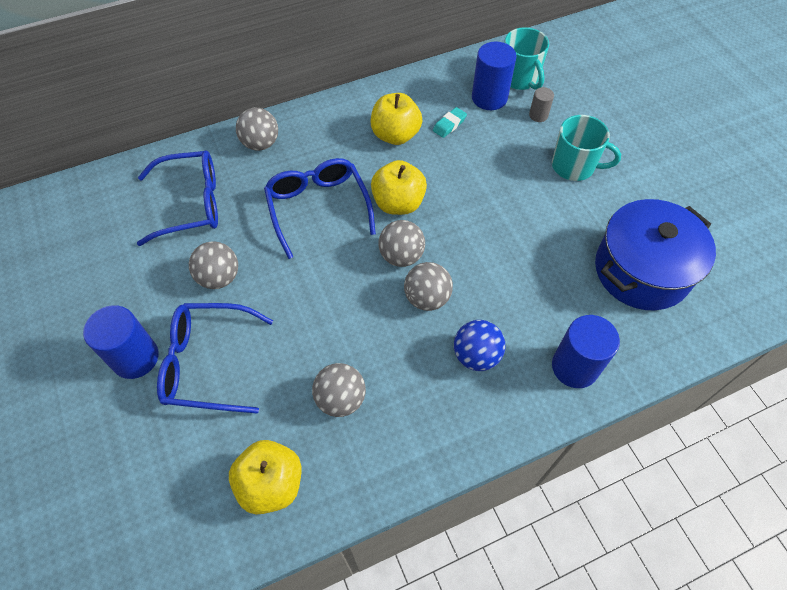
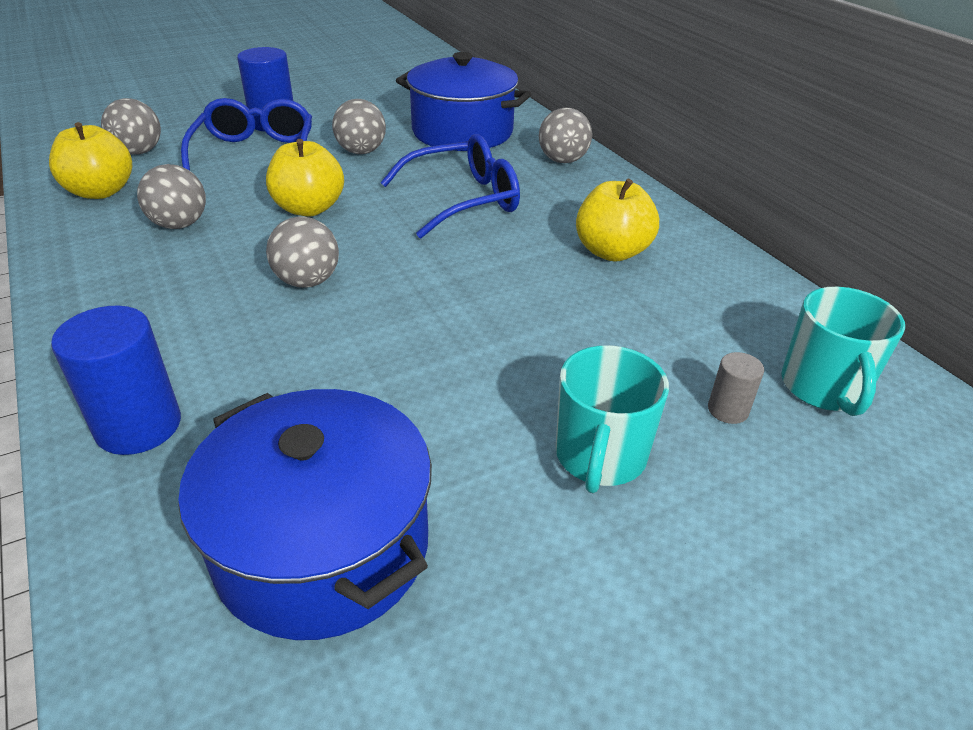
camera: 85 degrees right, 20 degrees down
(191, 204) = (462, 132): blue glasses -> blue pot
(398, 203) = (477, 256): yellow apple -> yellow apple (309, 208)
(401, 256) = (382, 260): grey ball -> grey ball (139, 152)
(449, 125) = (654, 301): turquoise eraser -> none
(476, 356) = (199, 323): blue ball -> none
(489, 98) = (745, 346): blue cylinder -> none
(520, 78) = (823, 388): turquoise mug -> turquoise mug turned 60 degrees counterclockwise

